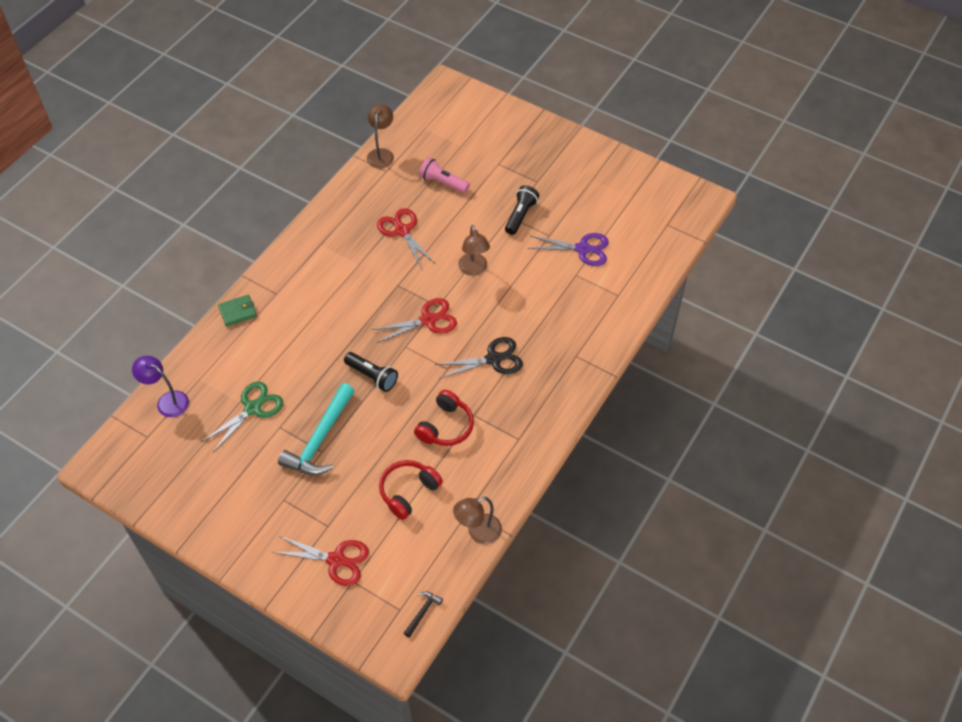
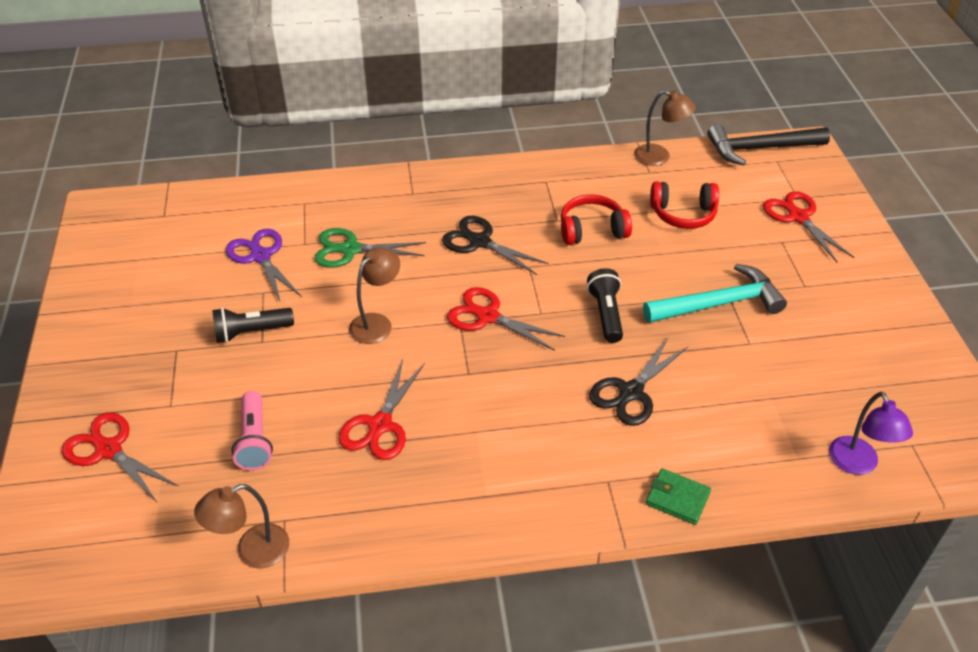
camera: 130 degrees left, 10 degrees down
(253, 408) = (761, 380): green scissors -> green scissors (350, 250)
(311, 343) = (631, 392): none -> black scissors
(422, 612) = (760, 149): black hammer -> black hammer, size x2.30
(491, 133) = (108, 450): none -> red scissors

